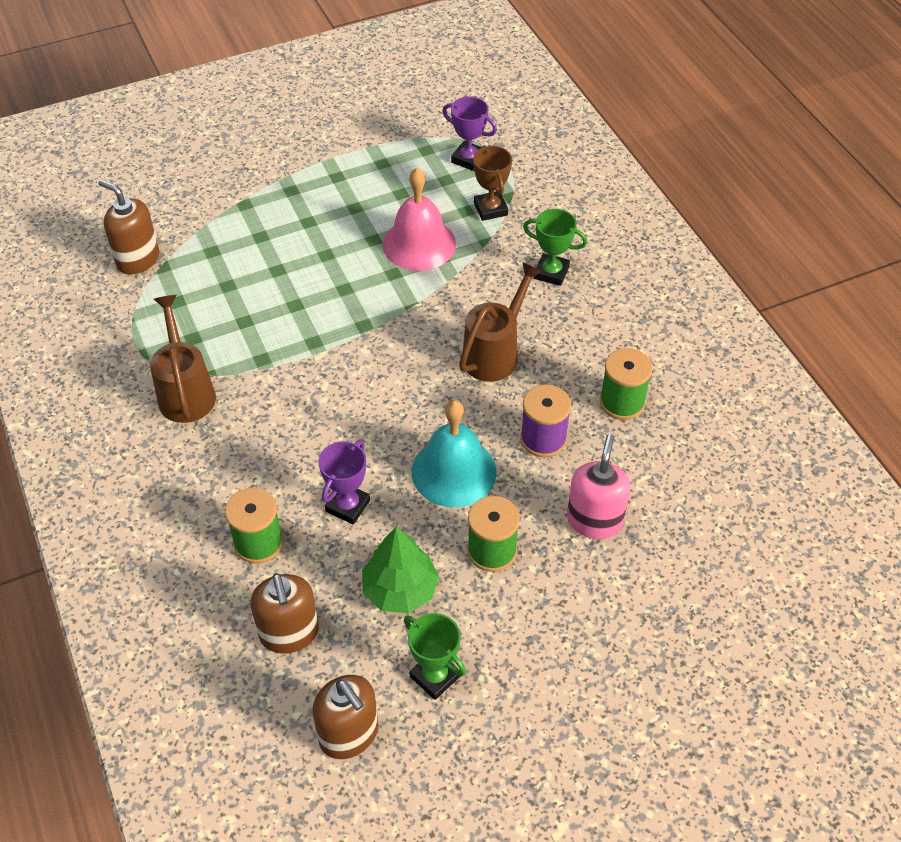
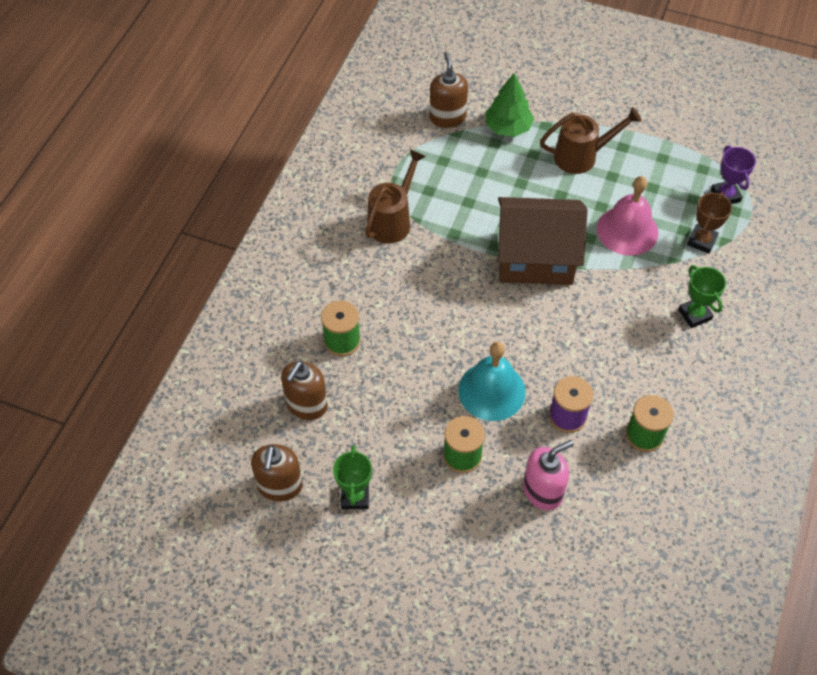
camera: 45 degrees right, 5 degrees up
(348, 506) = (410, 360): purple trophy -> none
(364, 325) = (535, 258): none -> brown house
(400, 589) = (388, 432): green tree -> green tree (508, 127)
(495, 353) = (597, 338): brown watering can -> brown watering can (582, 156)

